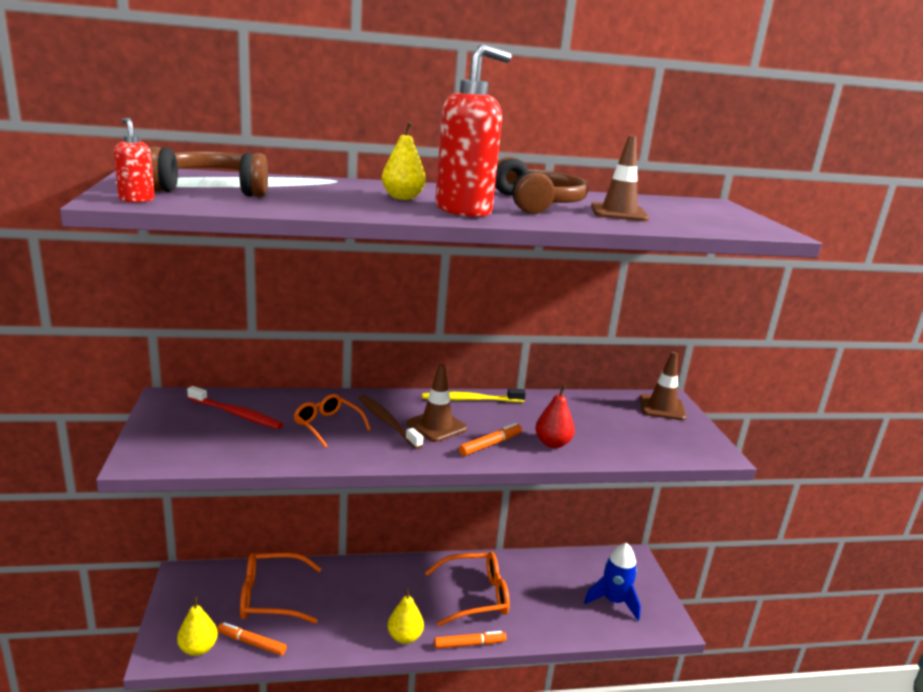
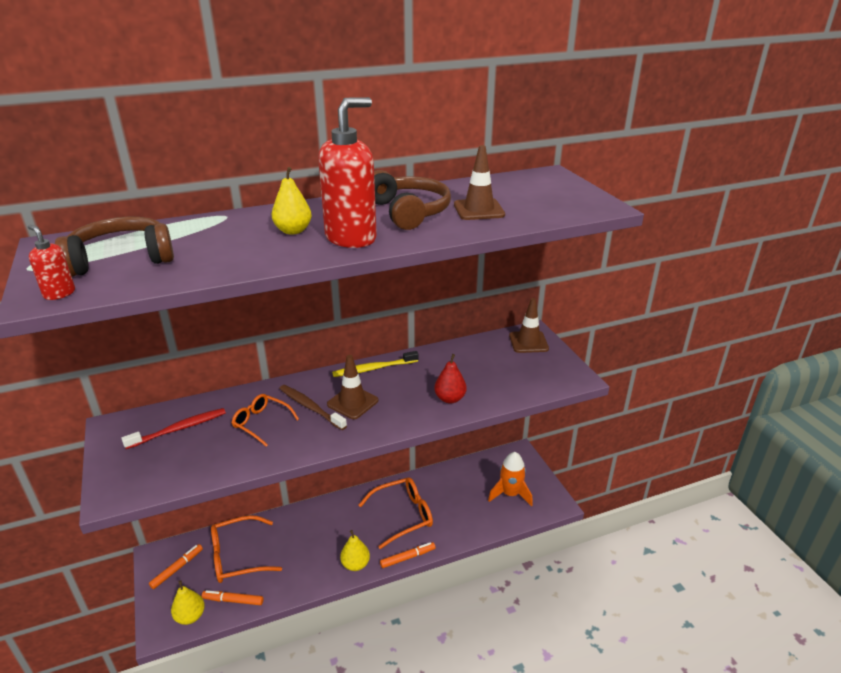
camera: 10 degrees left, 10 degrees up
(236, 414) = (179, 429): red toothbrush -> red toothbrush turned 45 degrees counterclockwise
(490, 444) = (401, 411): orange marker -> orange marker (177, 569)
(613, 601) = (510, 494): blue rocket -> orange rocket

